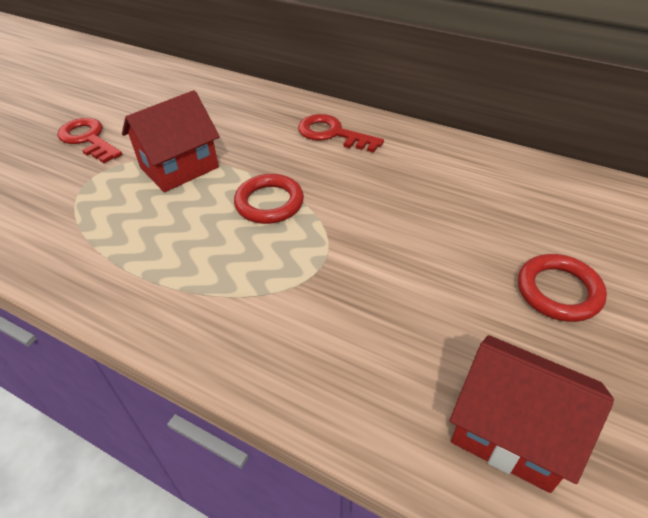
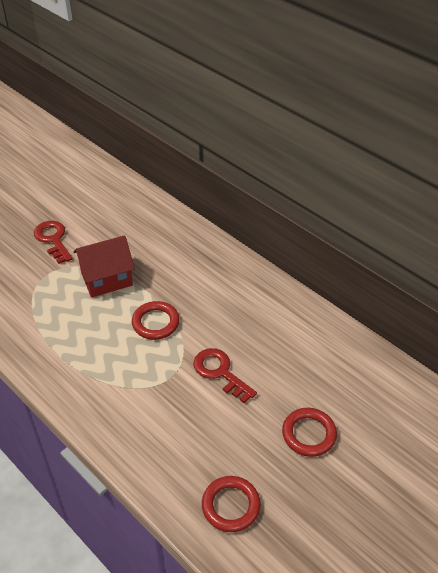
camera: 15 degrees right, 0 degrees up
(332, 134) = (221, 275): red key -> red key (220, 372)
(511, 431) = (231, 506): red house -> red ring

